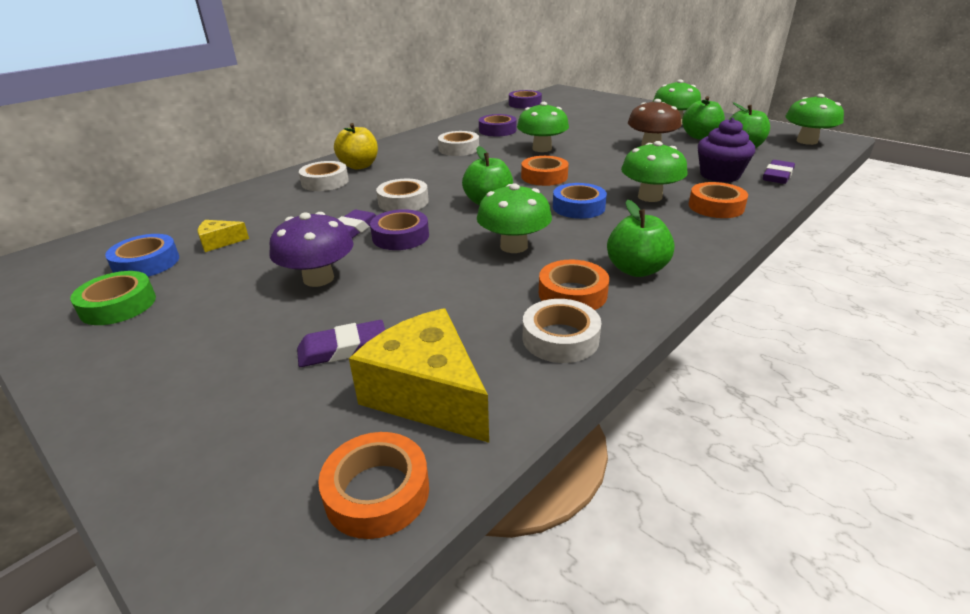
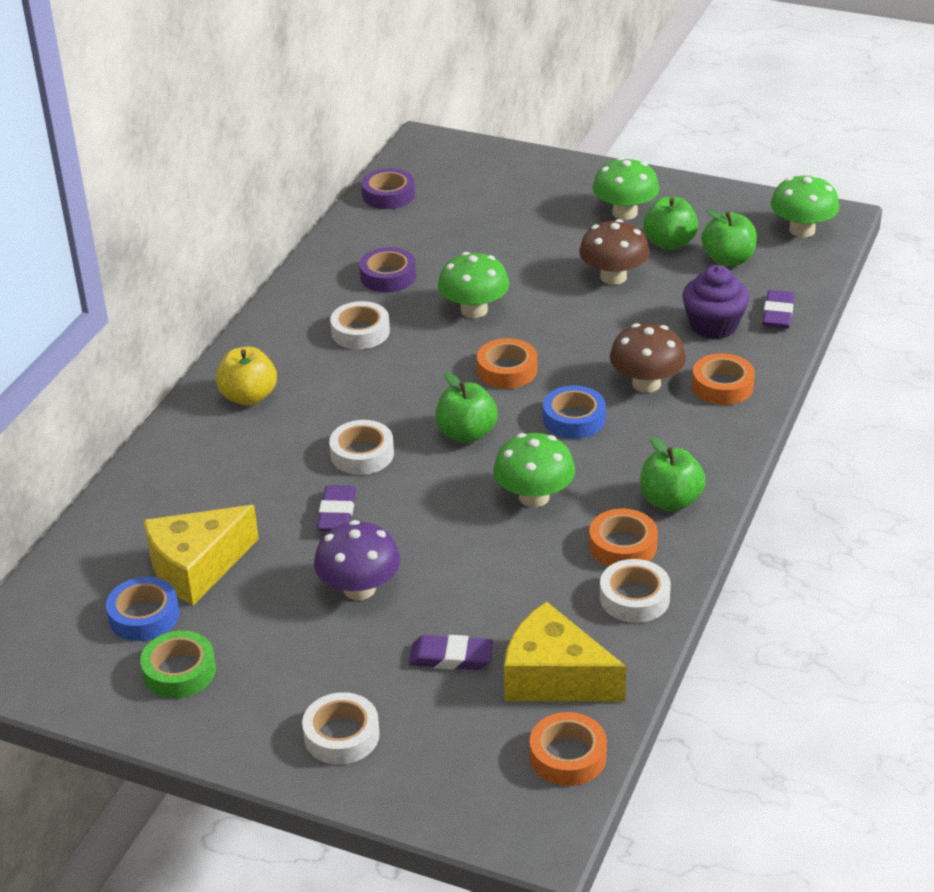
camera: 20 degrees left, 5 degrees up
(219, 242) = (197, 567): yellow cheese -> yellow cheese, size x2.12
(325, 182) = (229, 438): white tape -> white tape (341, 735)
(343, 348) = (451, 657): purple eraser -> purple eraser turned 45 degrees clockwise
(400, 236) = (401, 511): purple tape -> none
(650, 197) = (646, 383): green mushroom -> brown mushroom

